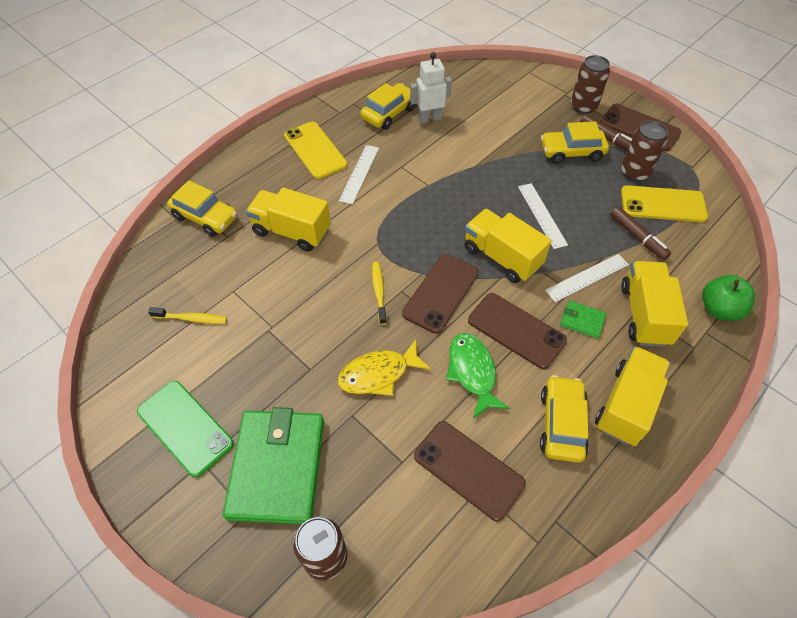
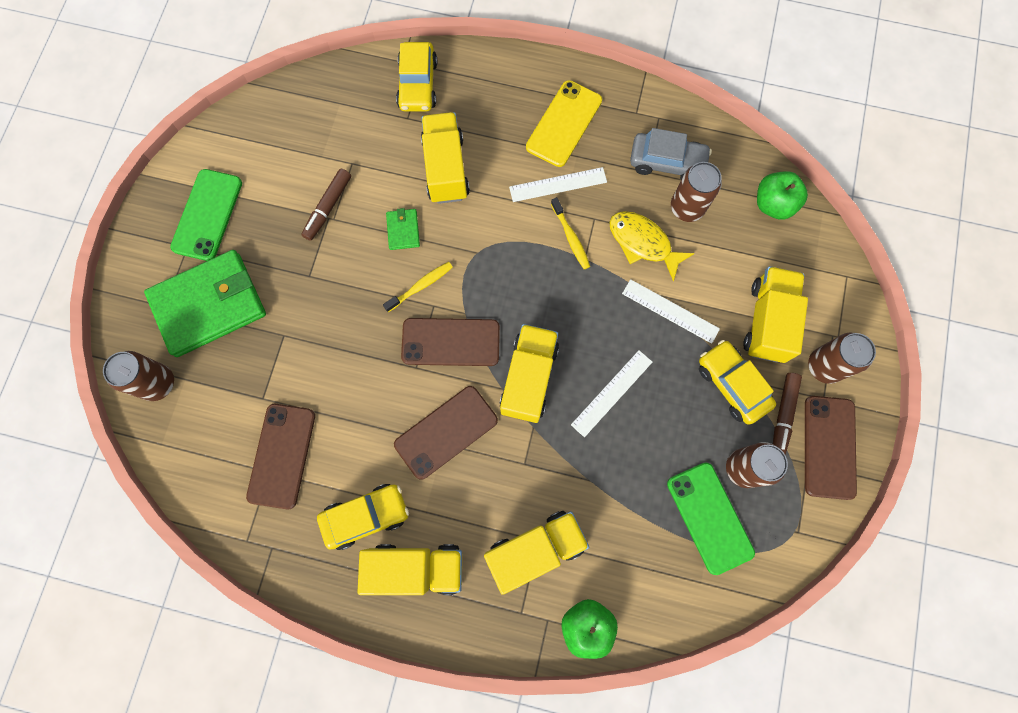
camera: 60 degrees right, 20 degrees up
(191, 318) = (305, 150): yellow toothbrush -> yellow toothbrush (571, 237)
(378, 374) = (333, 334): yellow fish -> yellow fish (643, 243)
(389, 113) = (667, 162): yellow car -> grey car
(429, 118) = (687, 208): white robot -> brown can
(457, 80) = (773, 204): none -> green apple
(472, 372) = (378, 414): green fish -> none
(516, 330) = (446, 432): brown phone -> brown phone turned 45 degrees clockwise
(537, 117) = (767, 321): none -> yellow truck
(582, 321) = (492, 490): green wallet -> green wallet (403, 230)
(587, 277) = (551, 474): white ruler -> white ruler (670, 311)
(637, 237) = (640, 506): brown marker -> brown marker (328, 207)
(663, 204) = (709, 517): yellow phone -> green phone

